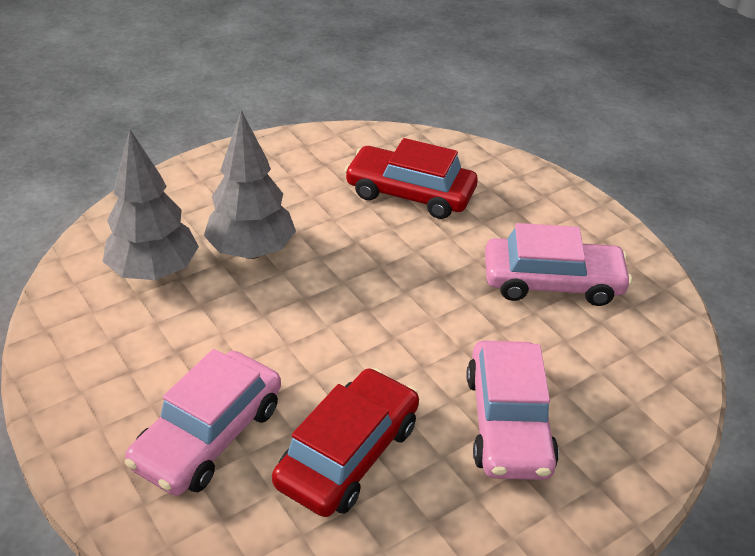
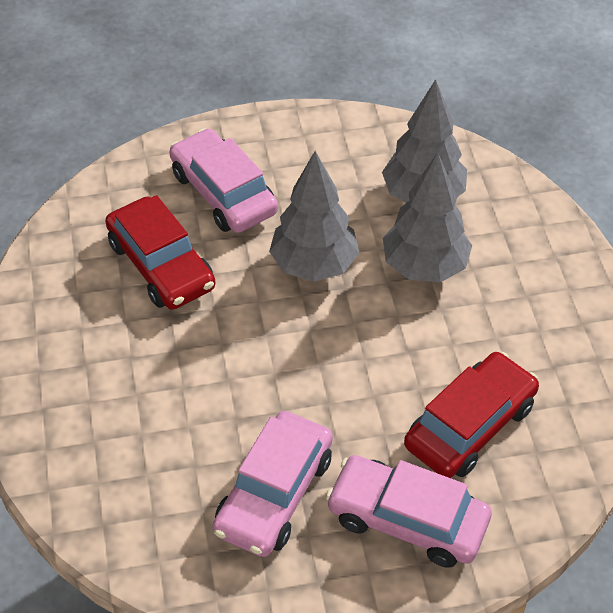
camera: 115 degrees right, 10 degrees up
(286, 326) = (314, 265): none -> grey tree
(508, 422) = (131, 376): pink car -> pink car (407, 519)

